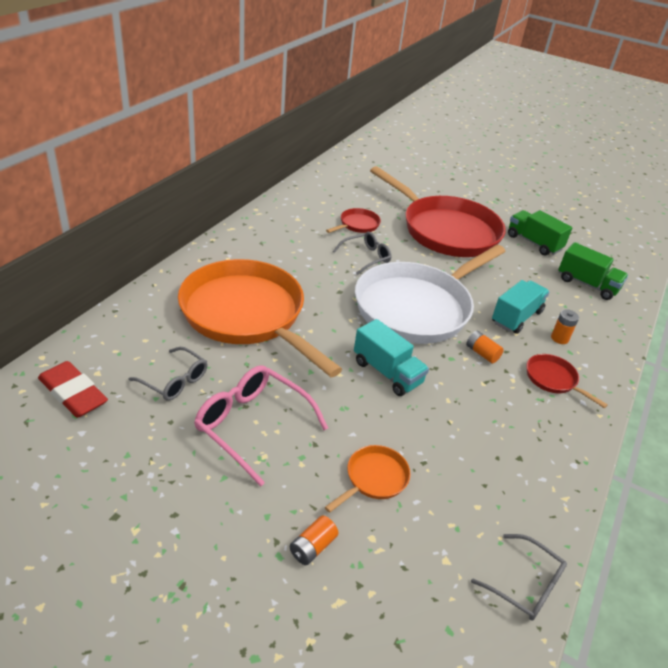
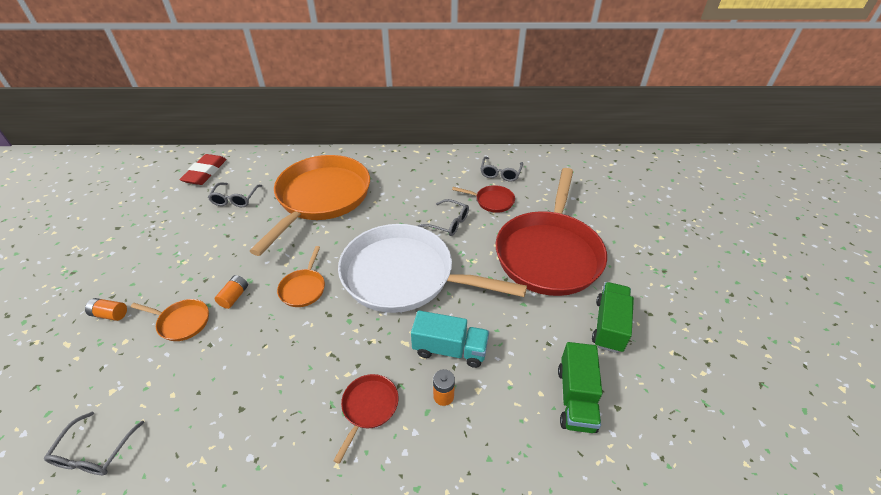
camera: 65 degrees right, 5 degrees up
(253, 426) = (209, 246): pink glasses -> none
(322, 204) = (500, 173): none -> grey glasses
(387, 372) = (303, 288): turquoise truck -> orange pan
(482, 353) = (371, 339): orange battery -> orange battery (234, 297)

